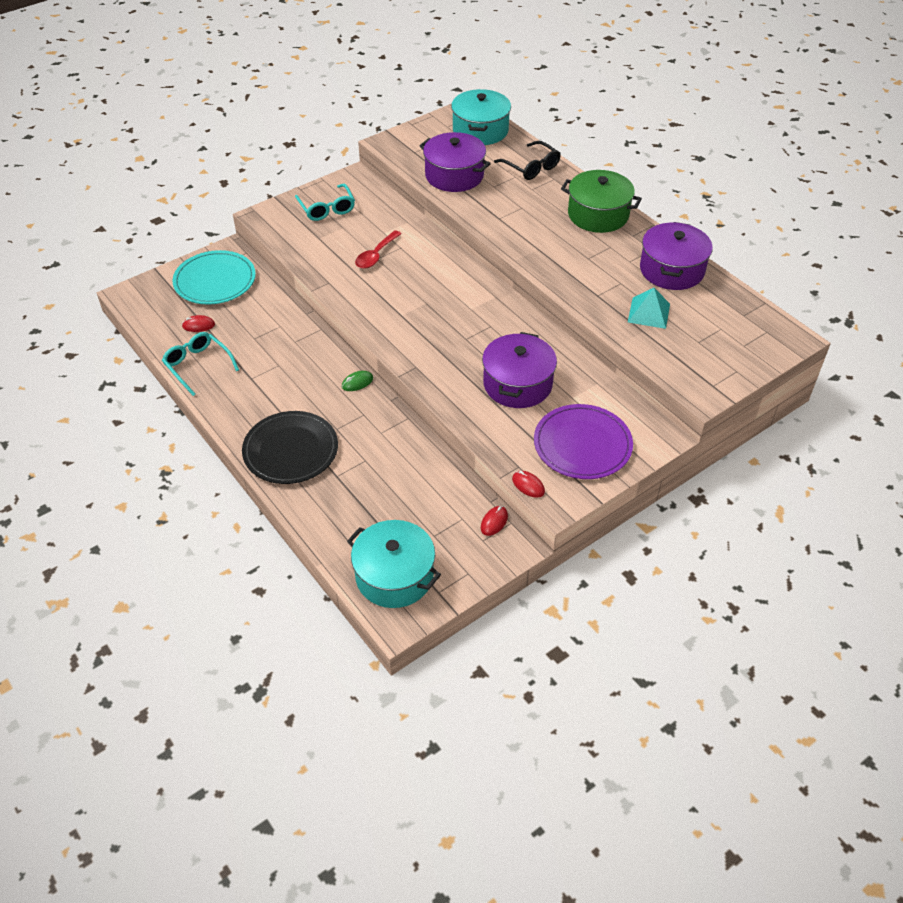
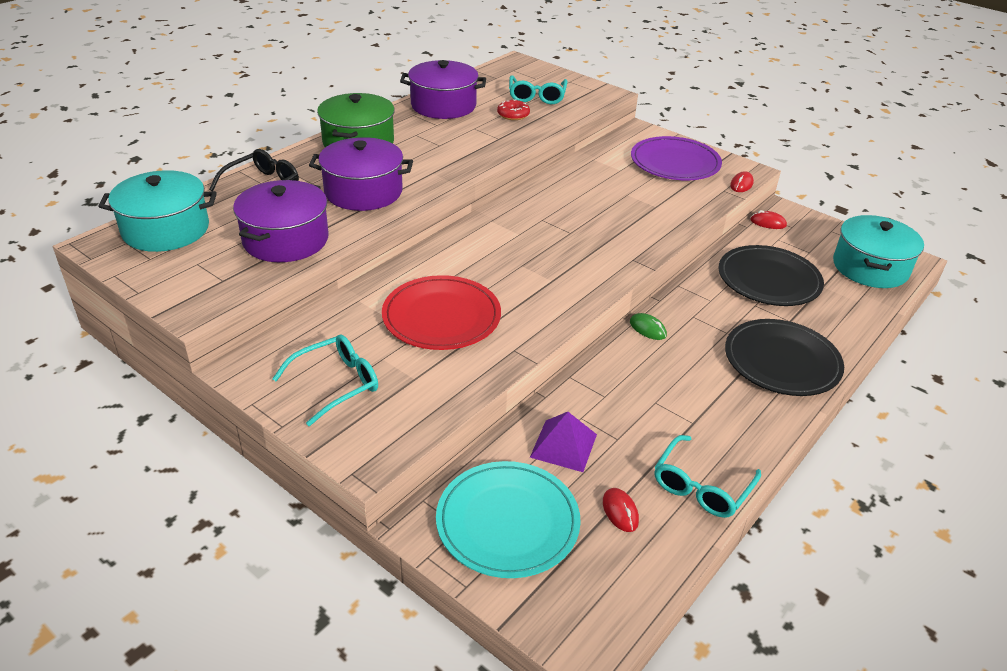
camera: 105 degrees left, 10 degrees down
(260, 313) = (564, 445): none -> purple pyramid
(376, 255) = (441, 317): red spoon -> red plate
(398, 484) = (769, 280): none -> black plate
(518, 384) = (620, 198): purple pot -> purple pot (363, 192)
(649, 313) = (513, 115): turquoise pyramid -> red donut
(694, 337) = (537, 96): none -> turquoise glasses

